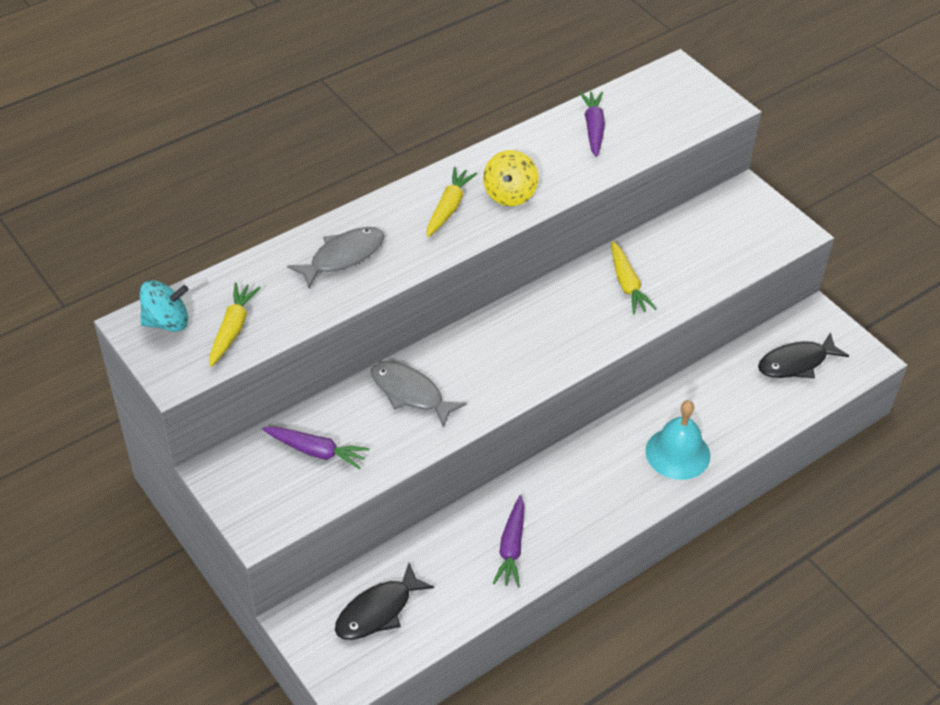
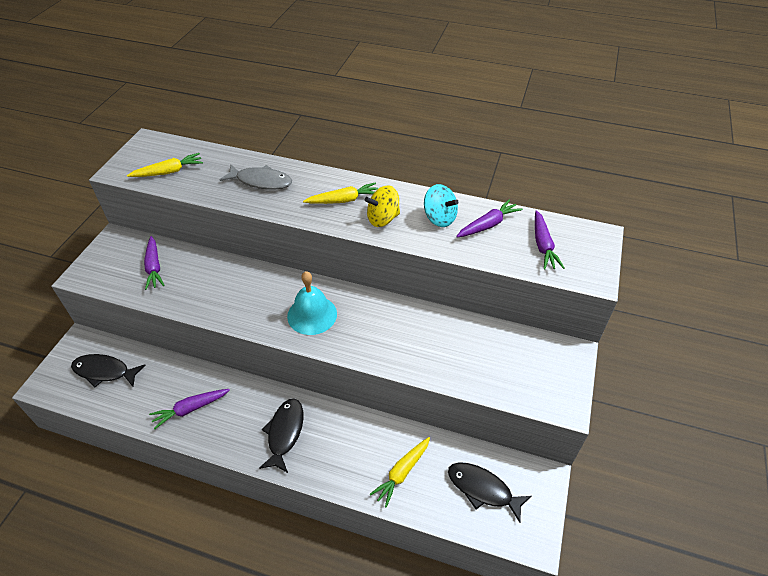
camera: 55 degrees right, 0 degrees up
(167, 322) = (157, 149): turquoise spinning top -> turquoise spinning top (439, 218)
(410, 393) = (228, 281): grey fish -> none
(614, 478) = (285, 433): none -> black fish
(627, 284) = (411, 334): yellow carrot -> yellow carrot (402, 473)
(656, 111) = (543, 246): none -> purple carrot
(677, 453) = (334, 458): turquoise bell -> turquoise bell (312, 315)

